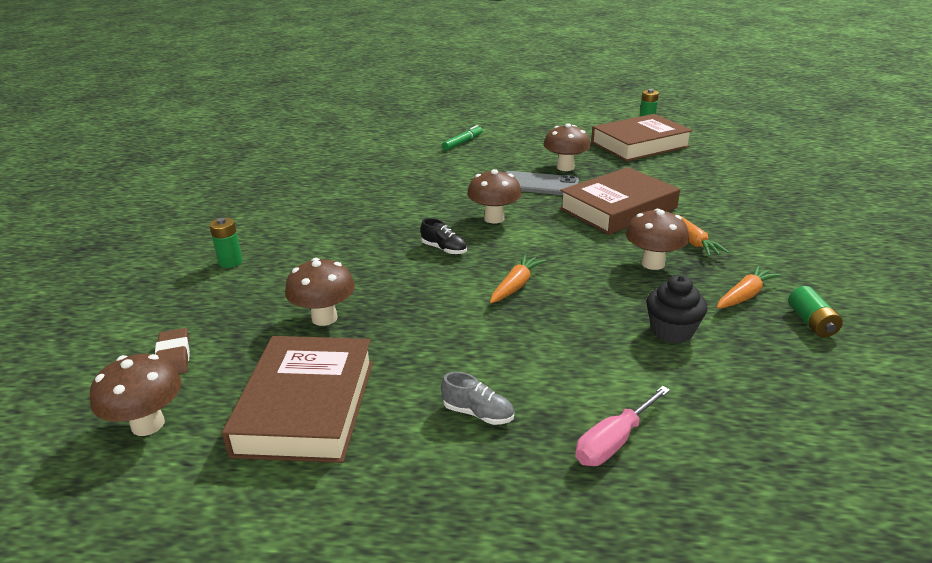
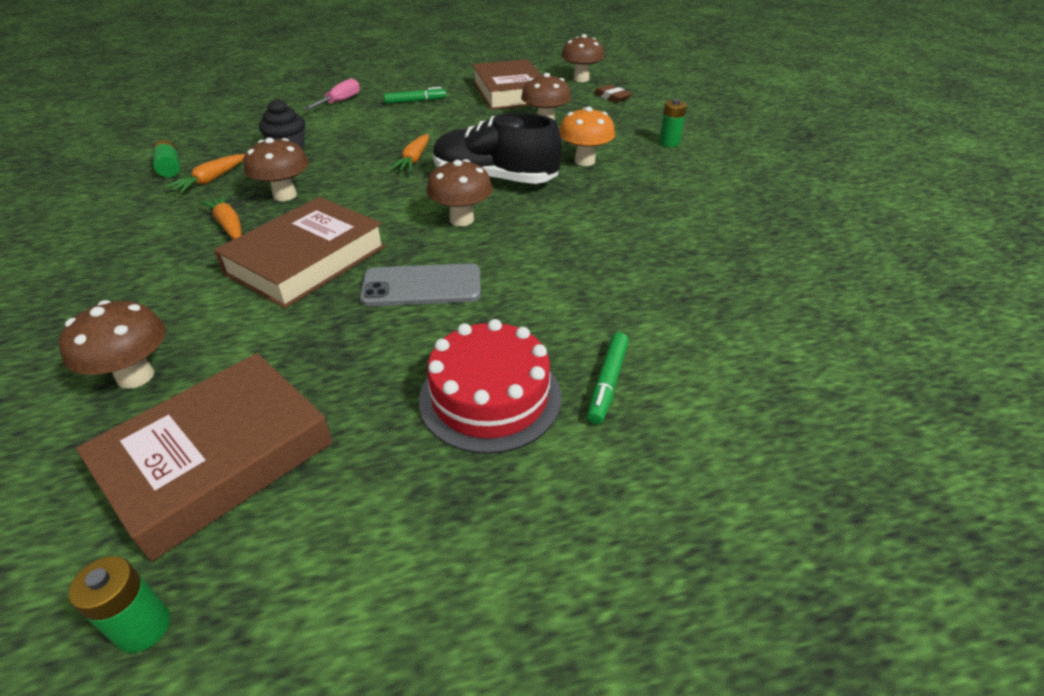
camera: 160 degrees right, 10 degrees up
(341, 255) = (584, 161): none -> orange mushroom
(444, 249) = (494, 179): black shoe -> black shoe, size x2.39
(478, 413) = (415, 101): grey shoe -> green marker
(518, 145) = (490, 397): none -> red cake
(565, 167) = (384, 337): brown mushroom -> brown mushroom (136, 376)

